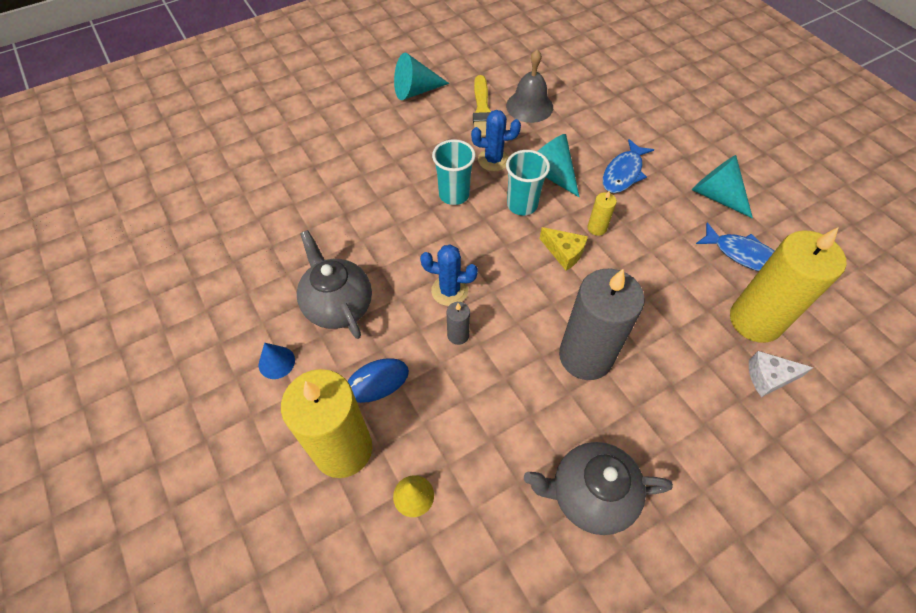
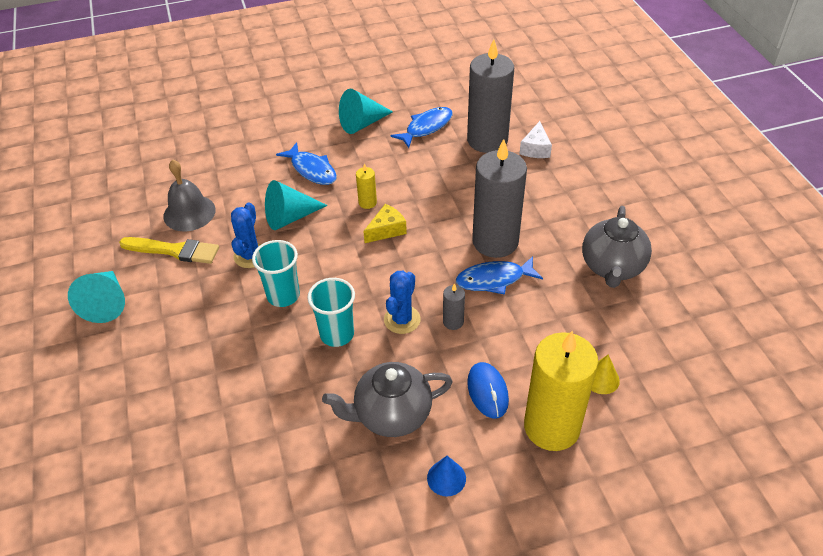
camera: 75 degrees left, 10 degrees down
(522, 205) = (319, 246): turquoise cup -> turquoise cup (337, 334)
(527, 364) = (494, 279): none -> blue fish
(755, 320) = (487, 140): yellow candle -> grey candle

